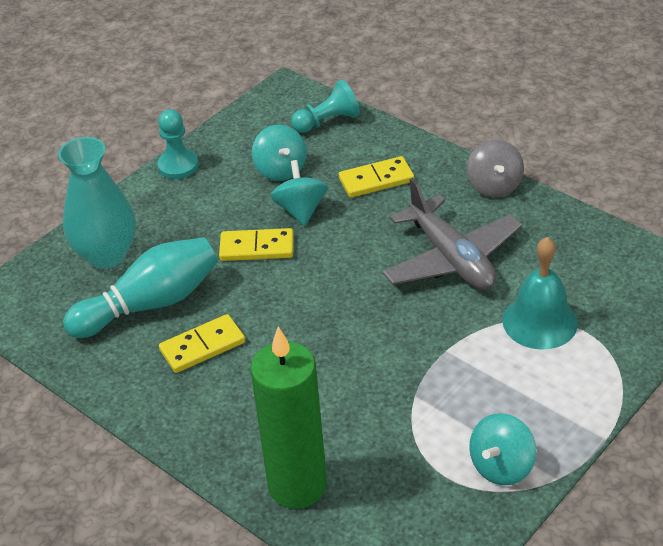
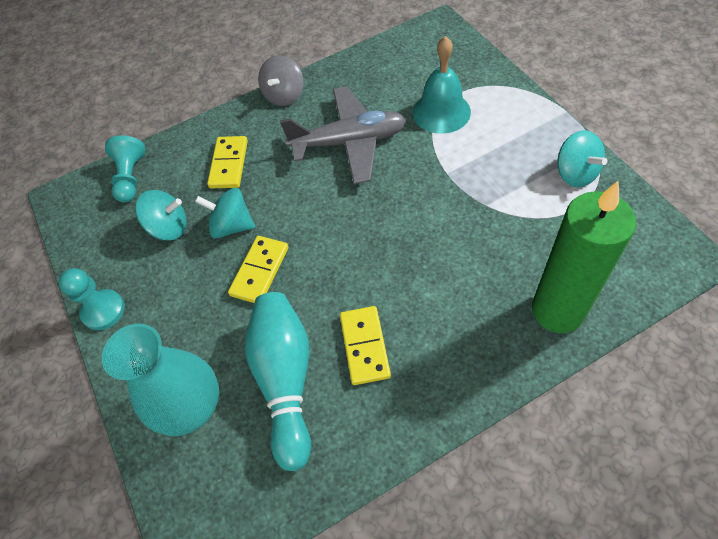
camera: 65 degrees left, 15 degrees up
(494, 186) = (284, 95): grey spinning top -> grey spinning top turned 90 degrees clockwise

